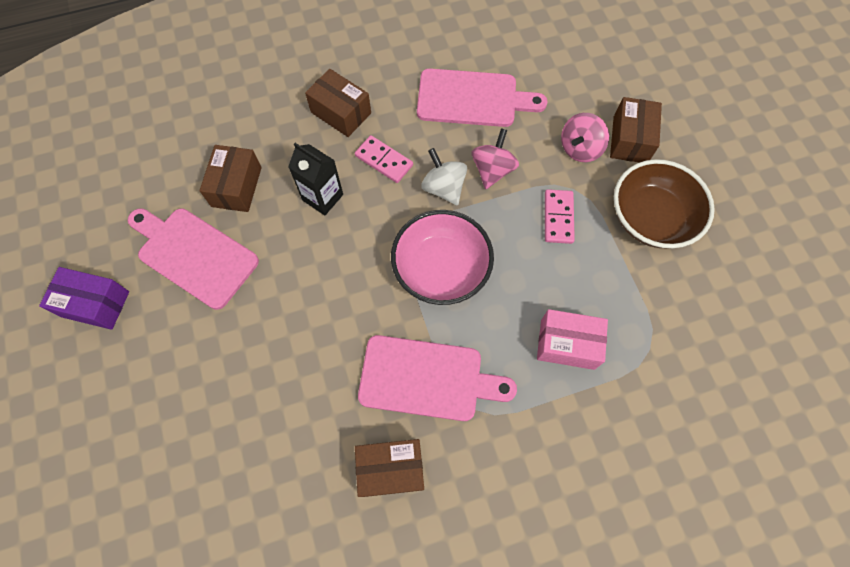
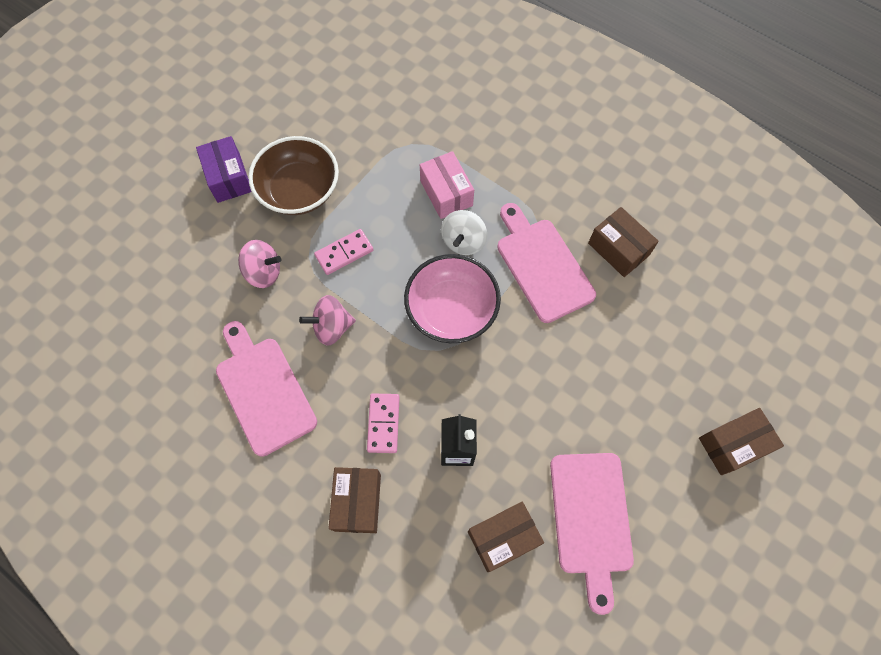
camera: 125 degrees left, 0 degrees up
(95, 304) = (696, 567): purple box -> purple box (229, 178)
(443, 188) = (376, 355): white spinning top -> white spinning top (463, 241)
(630, 139) = (229, 240): brown box -> brown box (733, 445)

